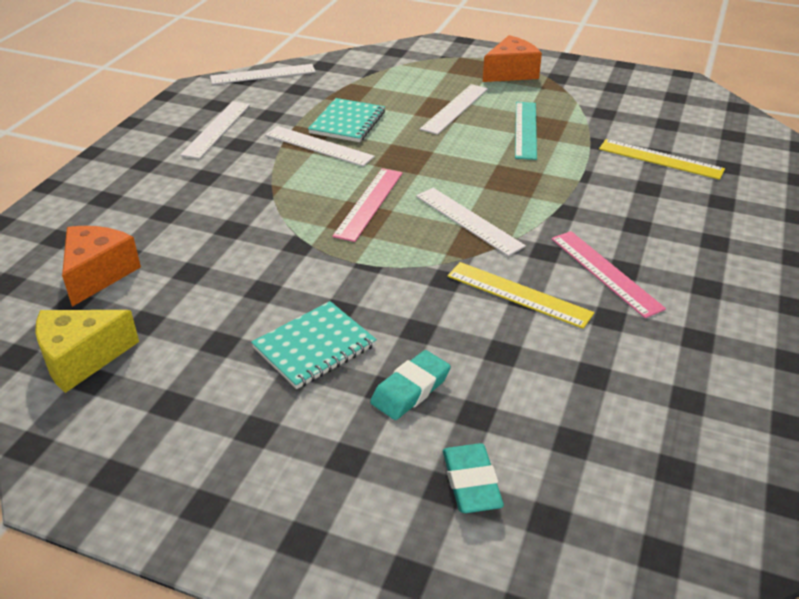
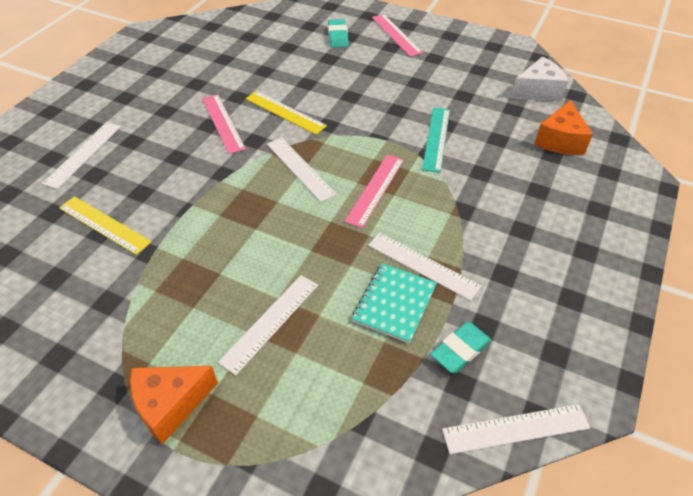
camera: 175 degrees left, 10 degrees up
(81, 359) = (538, 91): yellow cheese -> white cheese
(216, 129) = (536, 302): white ruler -> white ruler (83, 154)
(314, 347) = (410, 90): turquoise notebook -> none
(334, 499) = (396, 35): none -> pink ruler
(410, 389) = (359, 69): turquoise eraser -> turquoise eraser (460, 350)
(525, 130) = (207, 277): turquoise ruler -> turquoise ruler (436, 138)

